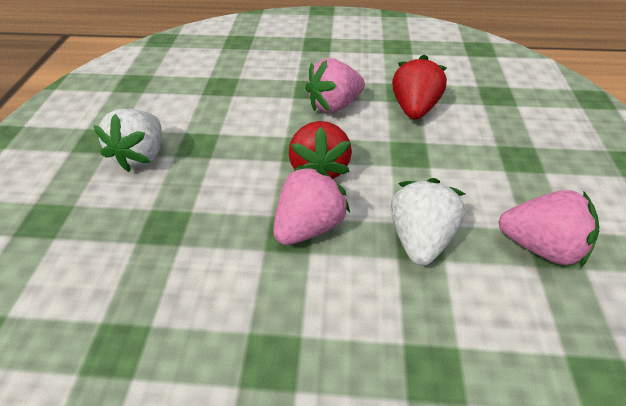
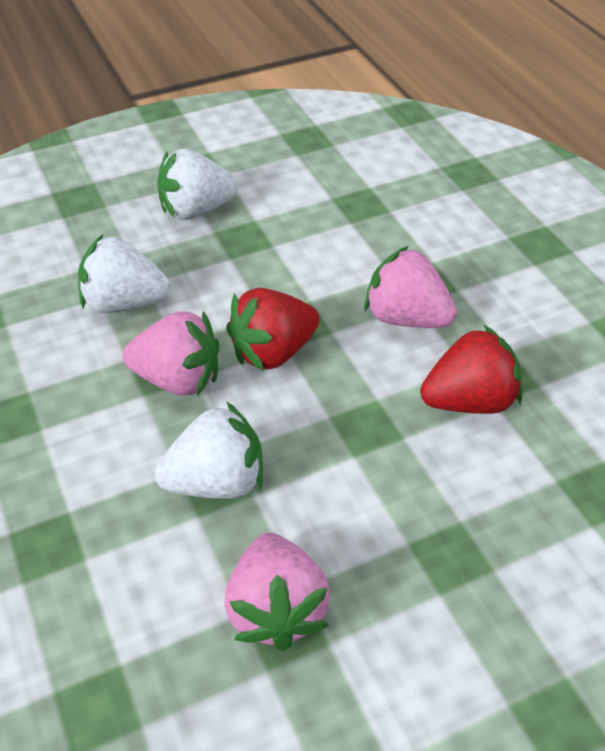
camera: 60 degrees right, 0 degrees up
(202, 230) = (124, 303): none -> white strawberry

